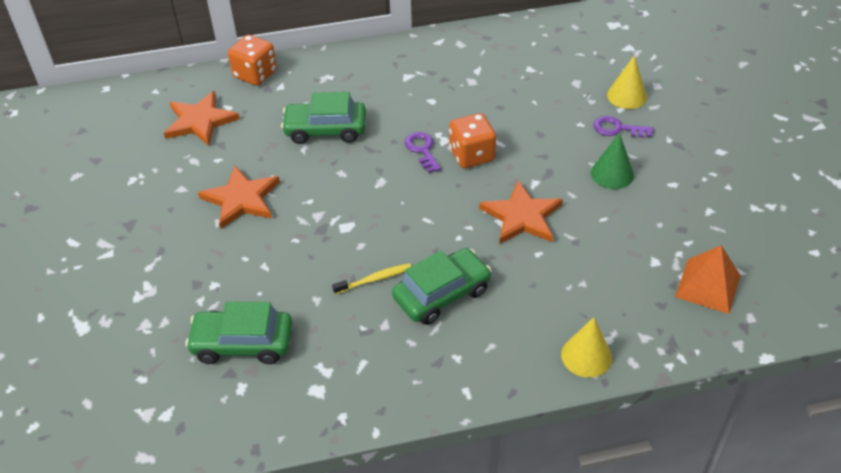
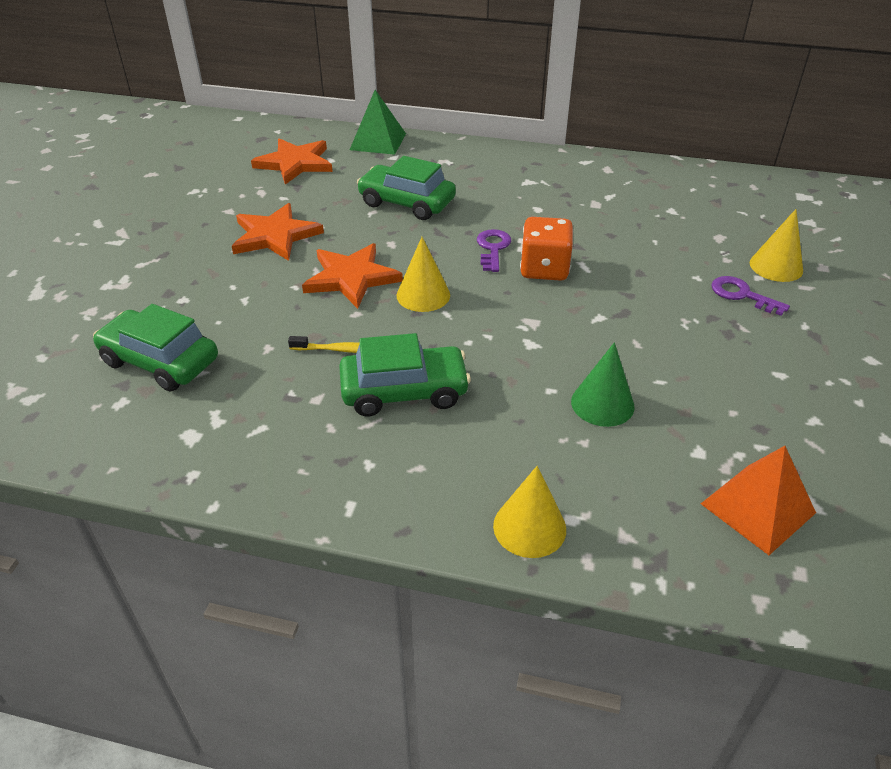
camera: 25 degrees right, 5 degrees down
(255, 74) = (378, 141): orange dice -> green pyramid
(399, 210) = (423, 295): none -> yellow cone
(521, 216) = (558, 345): orange star -> orange star (351, 278)
(612, 174) = (704, 338): green cone -> green cone (602, 403)

